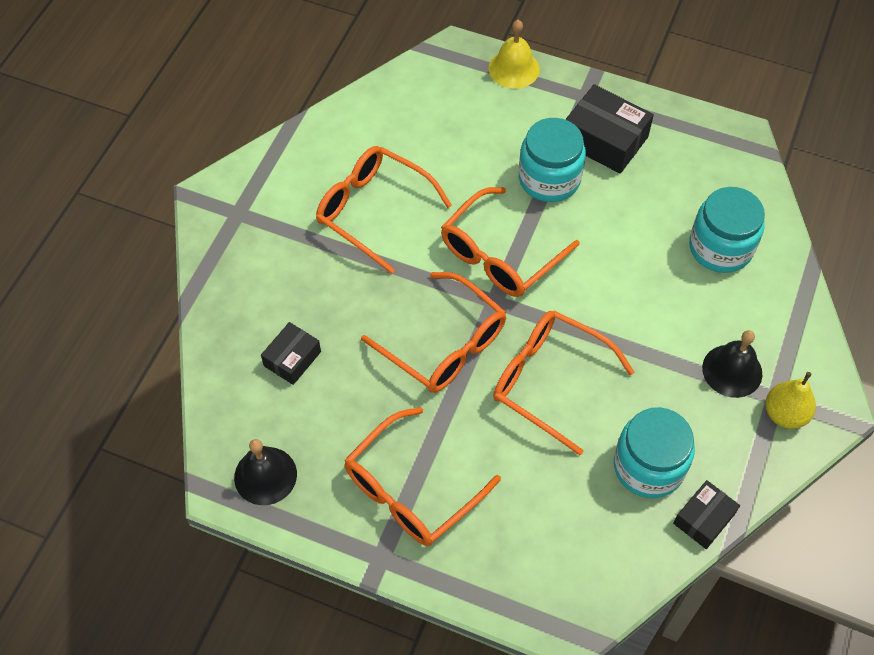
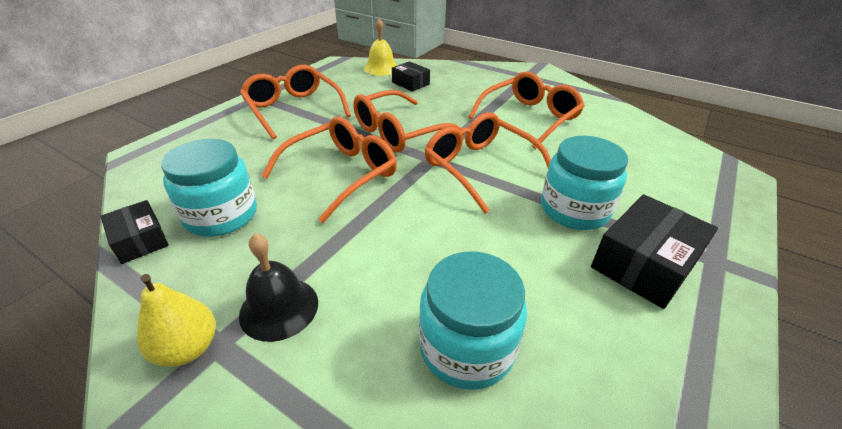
camera: 100 degrees right, 20 degrees down
(265, 475) = (337, 72): black bell -> none
(514, 68) = (732, 209): yellow bell -> yellow bell (381, 68)

